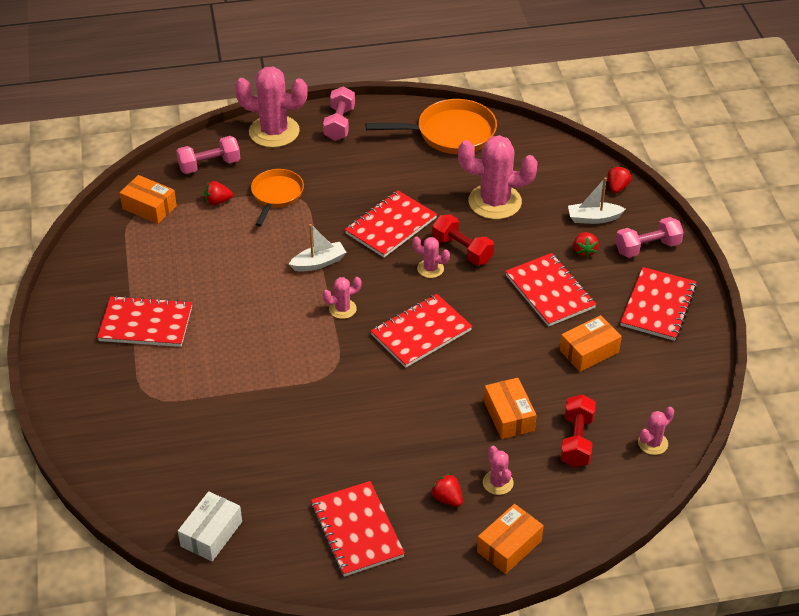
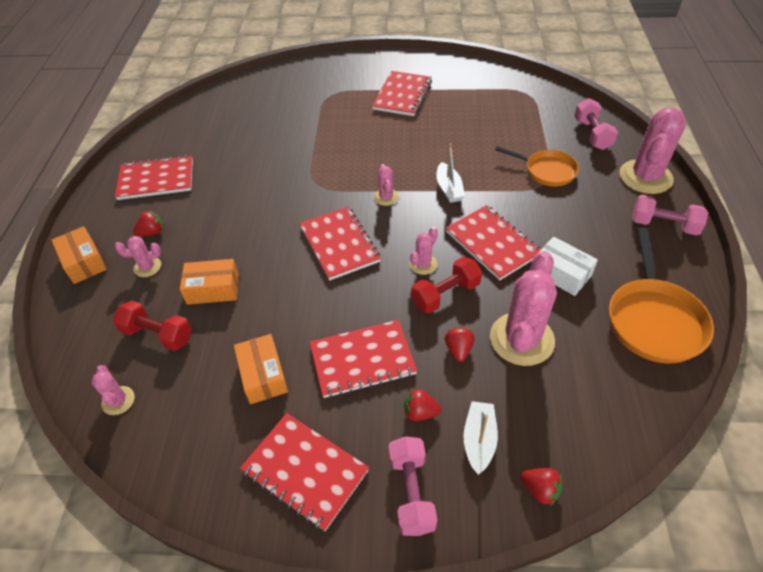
camera: 105 degrees right, 5 degrees up
(149, 207) = (536, 101): orange box -> none
(211, 534) = (198, 115): white box -> white box (561, 273)
(217, 201) = (540, 136): red strawberry -> red strawberry (458, 350)

